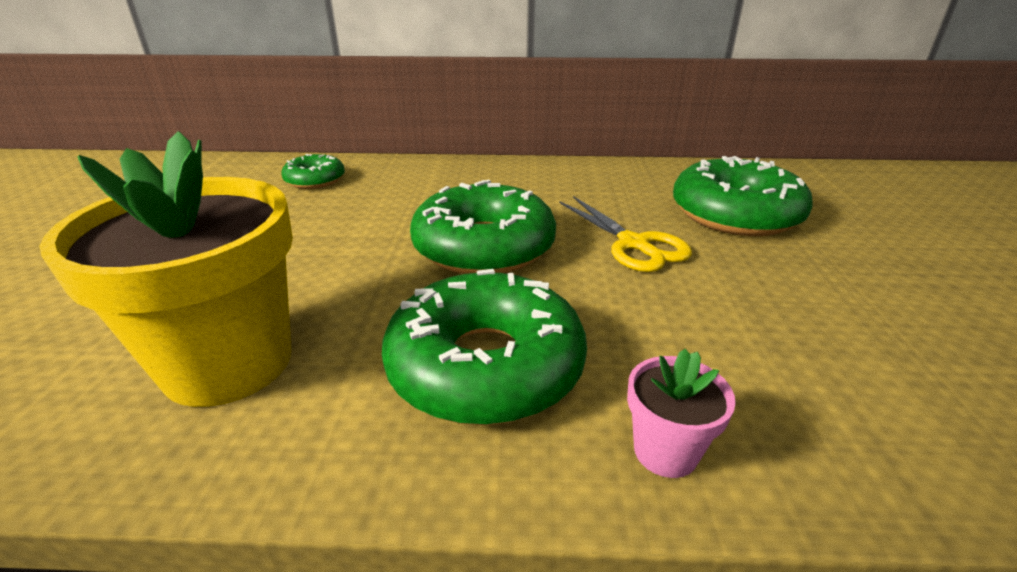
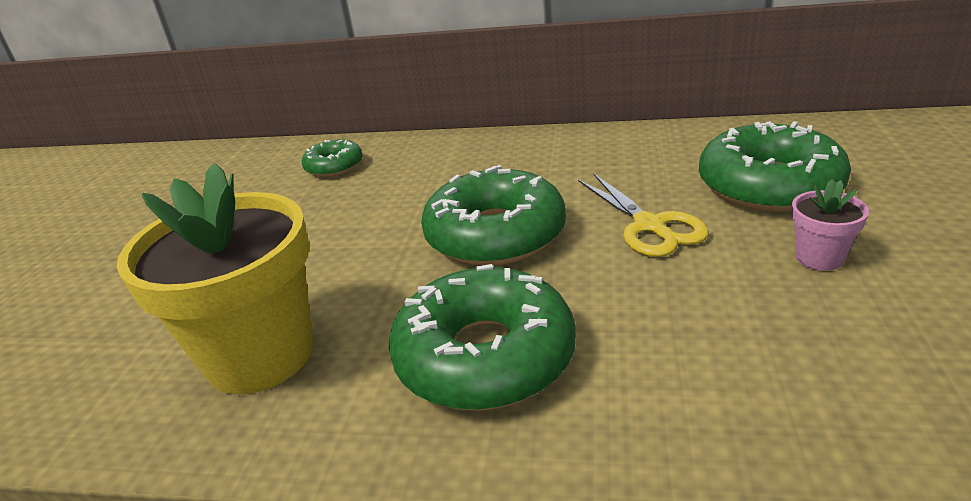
camera: 10 degrees right, 0 degrees up
(665, 451) = (640, 435): pink flower pot -> pink flower pot (819, 258)

